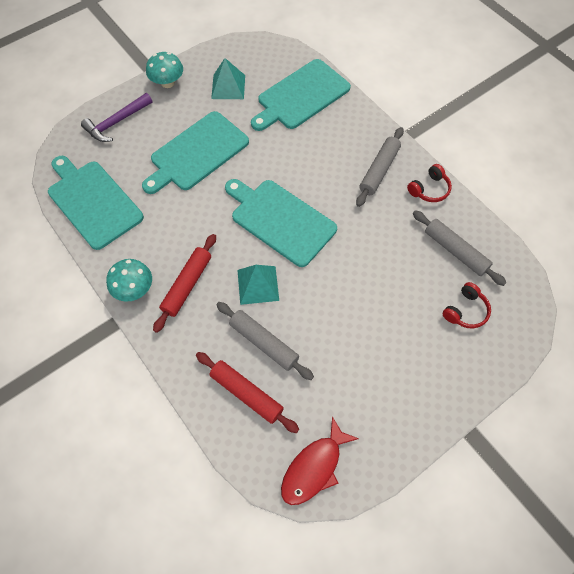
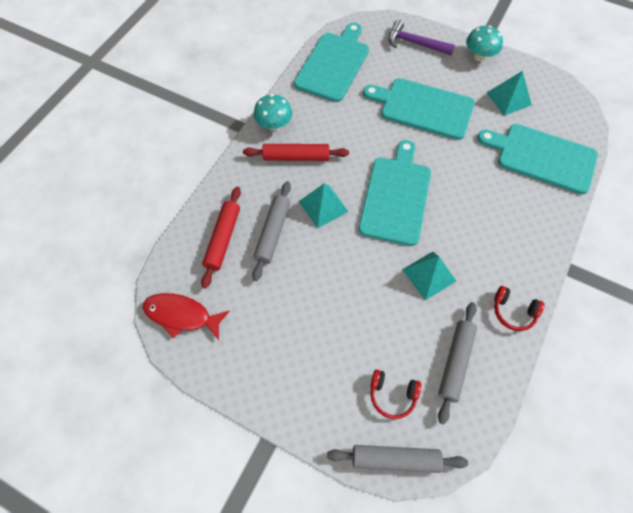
camera: 65 degrees right, 0 degrees up
(370, 232) = (429, 275): none -> turquoise pyramid
(379, 170) = (504, 256): grey rolling pin -> grey rolling pin (395, 459)

